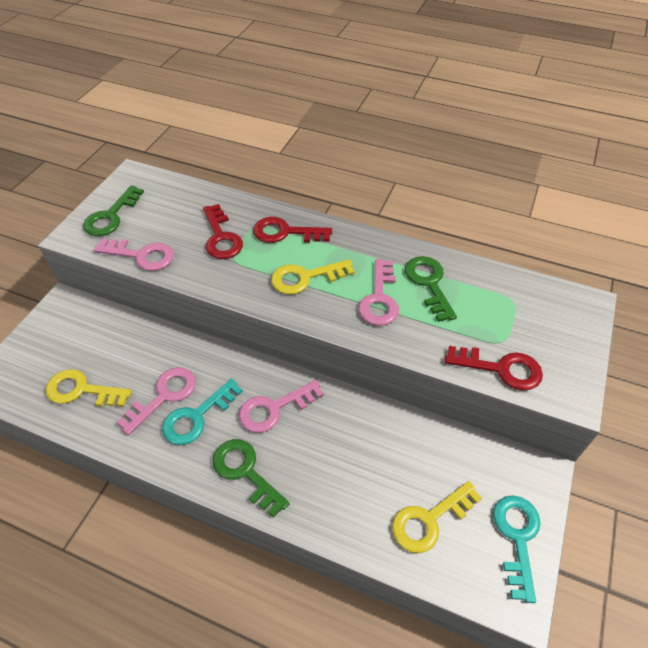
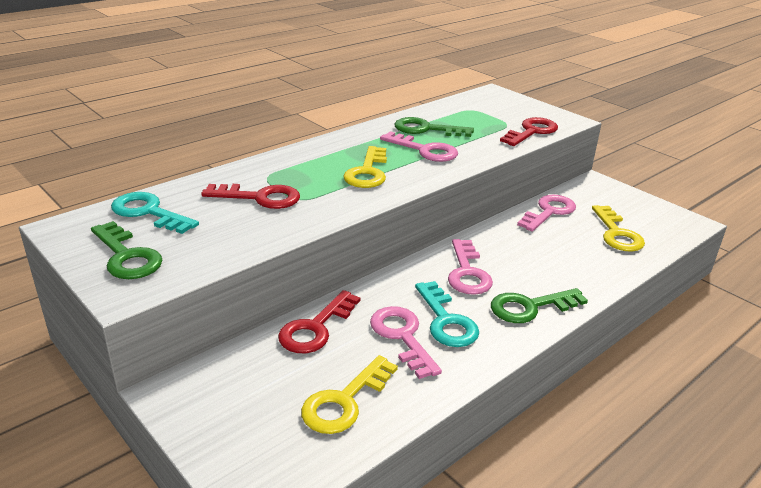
camera: 65 degrees left, 20 degrees down
(142, 255) = (230, 249): pink key -> pink key (549, 212)
(285, 232) = (295, 166): red key -> red key (316, 328)
(517, 537) = (643, 206): turquoise key -> turquoise key (148, 212)

